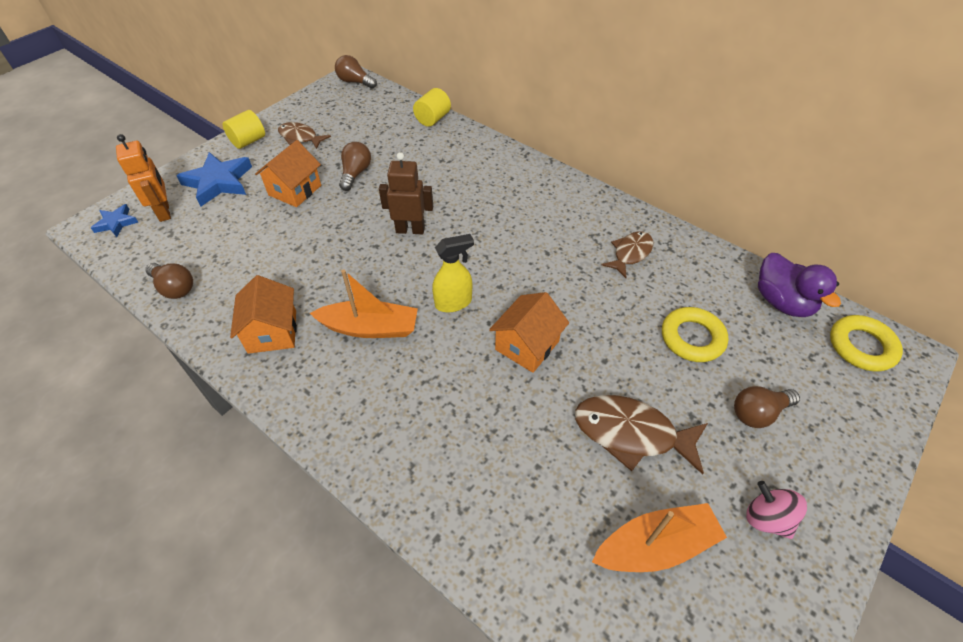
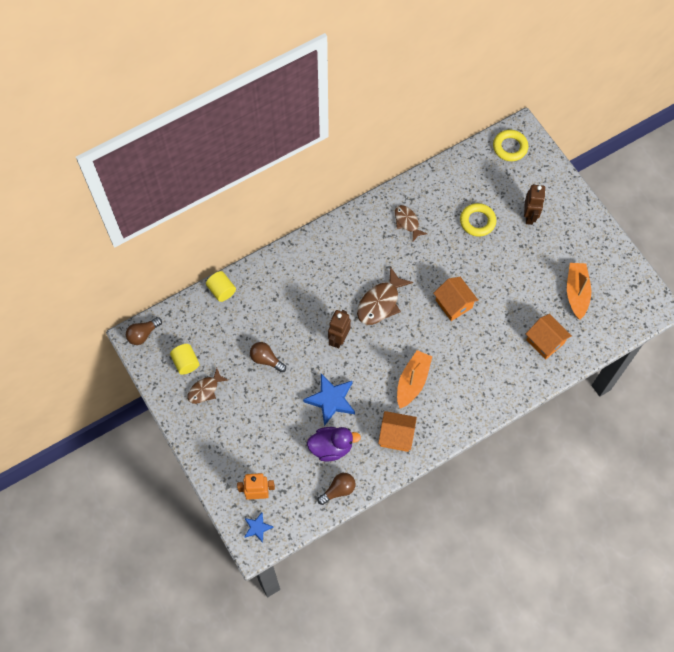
camera: 70 degrees left, 15 degrees up
(218, 182) = (238, 455): blue star -> blue star (331, 400)
(248, 141) = (194, 428): yellow cylinder -> yellow cylinder (186, 363)
(295, 190) = (268, 403): orange house -> orange house (545, 341)
(453, 303) = (410, 331): yellow spray bottle -> none
(631, 433) = (522, 277): brown fish -> brown fish (380, 302)
(758, 413) = (529, 216): brown light bulb -> brown robot
(766, 518) = (579, 243): pink spinning top -> none
(782, 302) = (470, 165): purple duck -> purple duck (331, 447)

